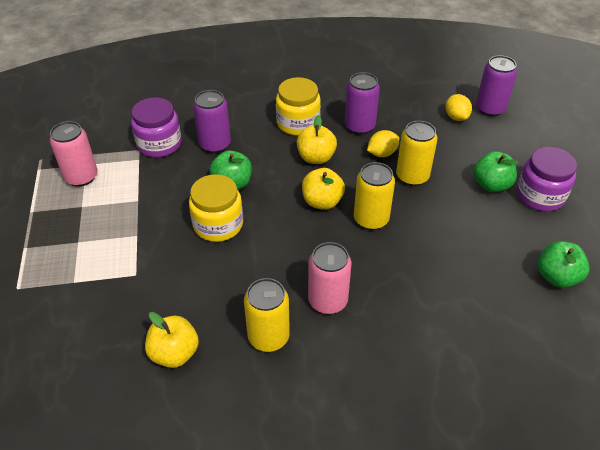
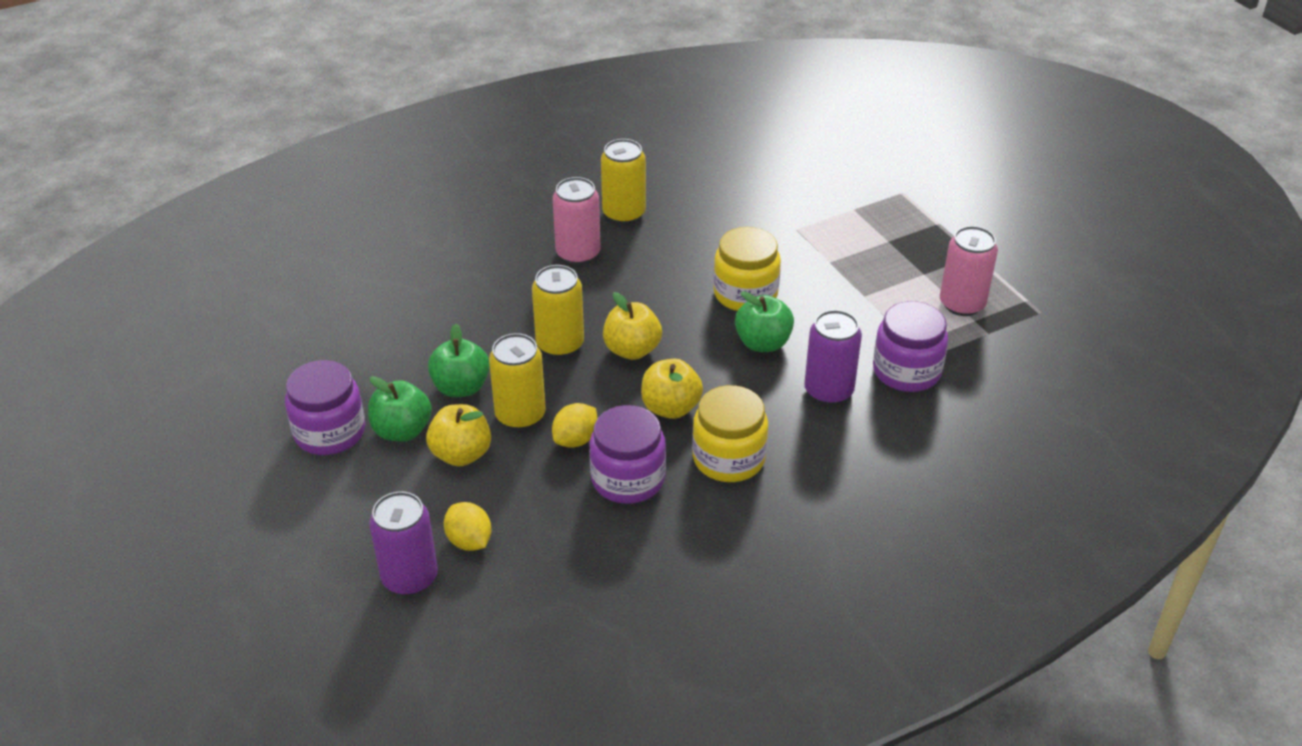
camera: 160 degrees right, 5 degrees down
(174, 353) = (705, 184): yellow apple -> yellow apple (461, 454)
(359, 126) = (628, 479): purple can -> purple jar
(557, 277) = (318, 334): green apple -> green apple (461, 387)

